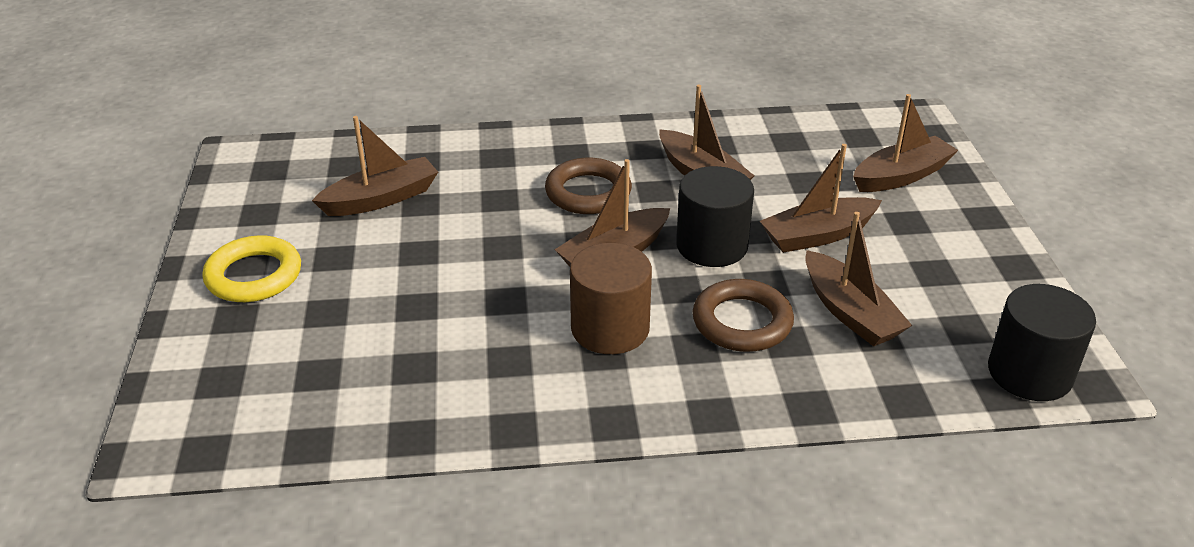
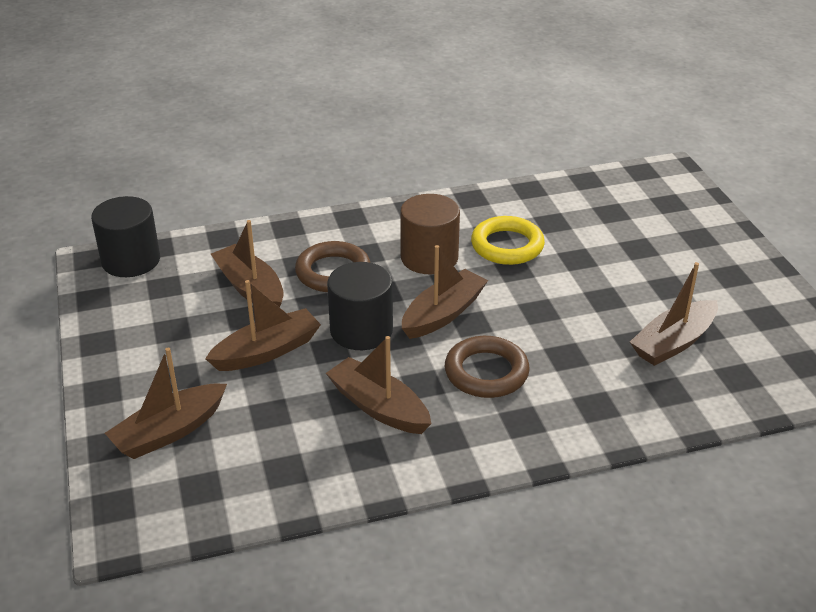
camera: 170 degrees right, 0 degrees up
(254, 275) = (715, 265): yellow ring -> yellow ring (507, 246)

